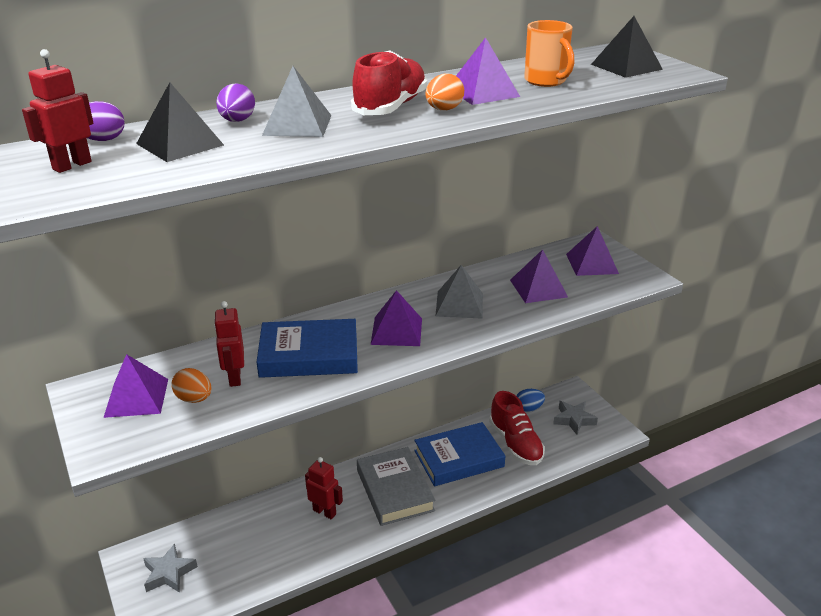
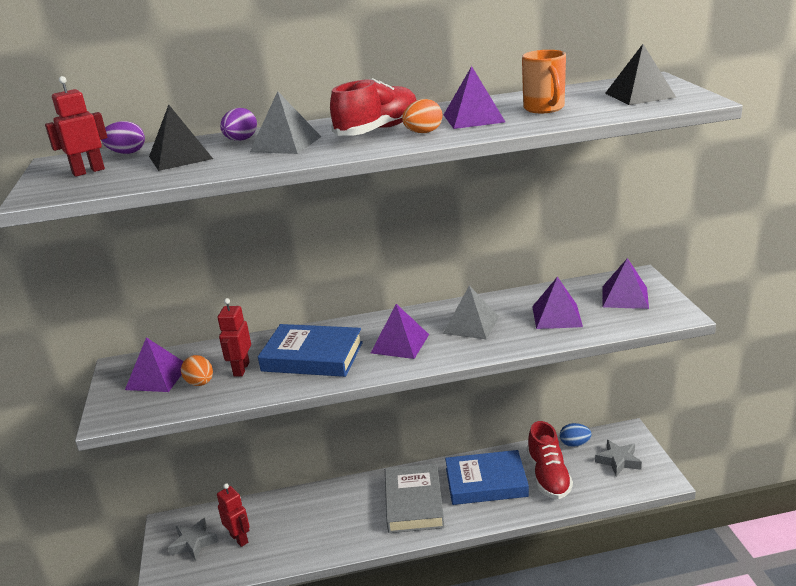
camera: 20 degrees right, 5 degrees down
(324, 512) = (343, 512): red robot -> red robot (239, 538)

